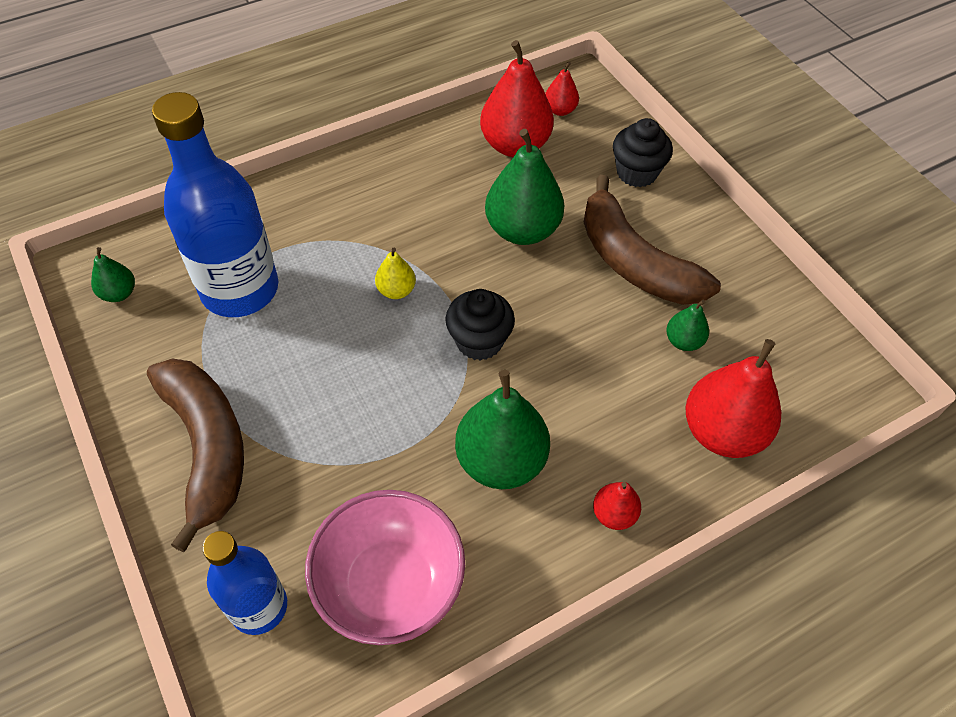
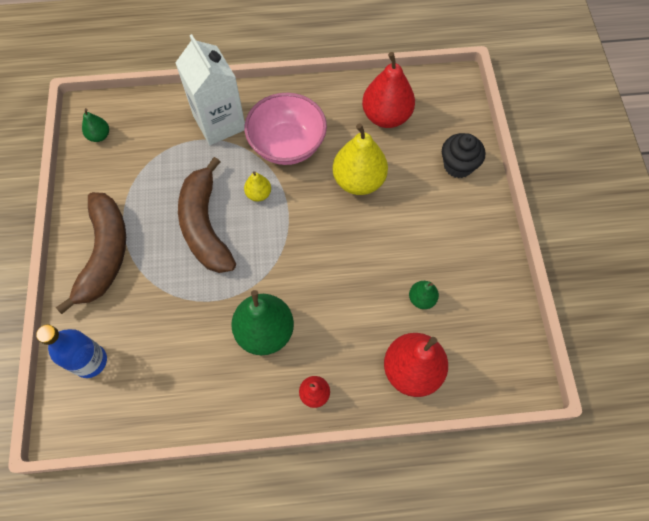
camera: 25 degrees right, 10 degrees up
(240, 289) = (167, 158): blue bottle -> none
(293, 221) = (219, 123): none -> white carton
(390, 584) = (165, 379): pink bowl -> pink bowl (287, 145)
(479, 341) = (292, 248): black cupcake -> none
(522, 230) = (358, 180): green pear -> yellow pear
(560, 110) = (431, 100): red pear -> none
(634, 262) = (420, 231): brown banana -> brown banana (205, 226)

